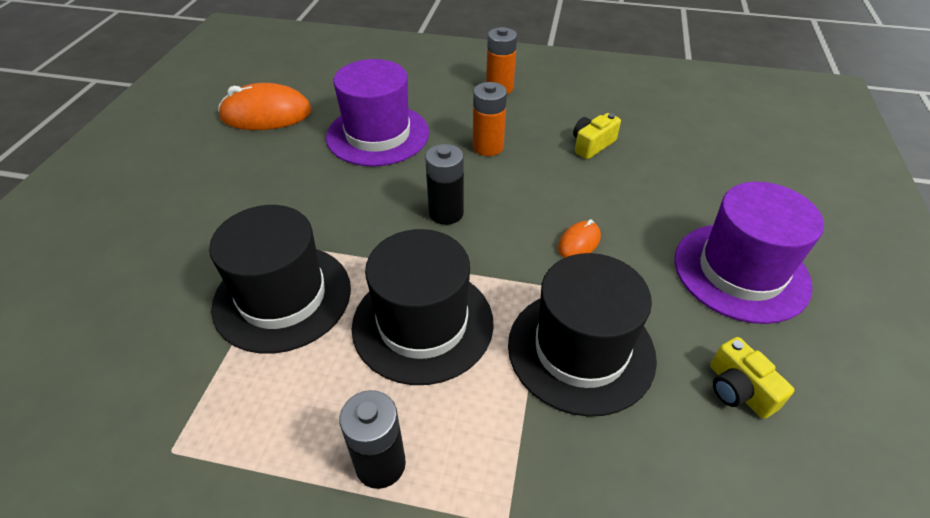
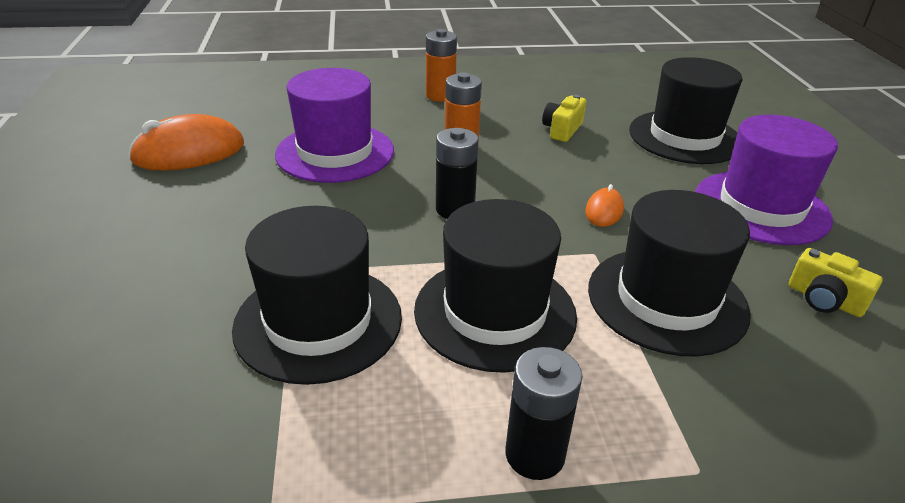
camera: 20 degrees left, 10 degrees down
(711, 174) = (684, 137): none -> black hat

